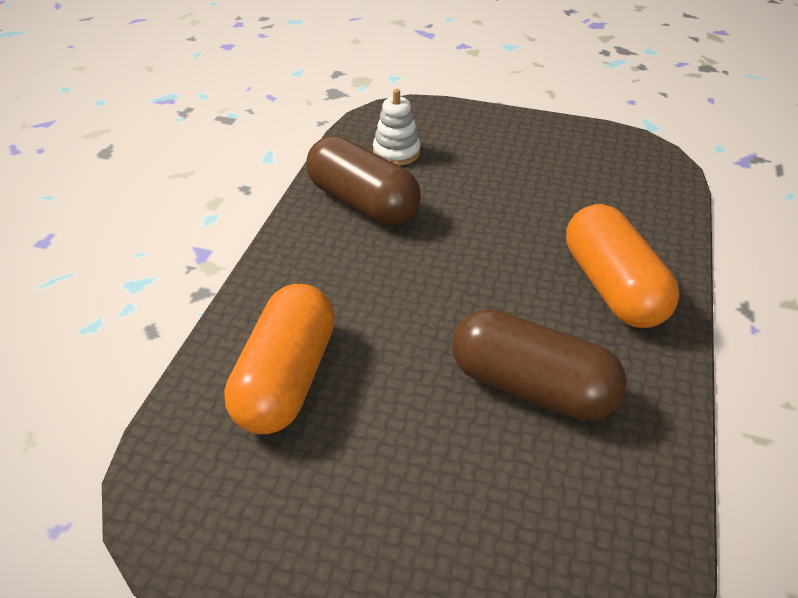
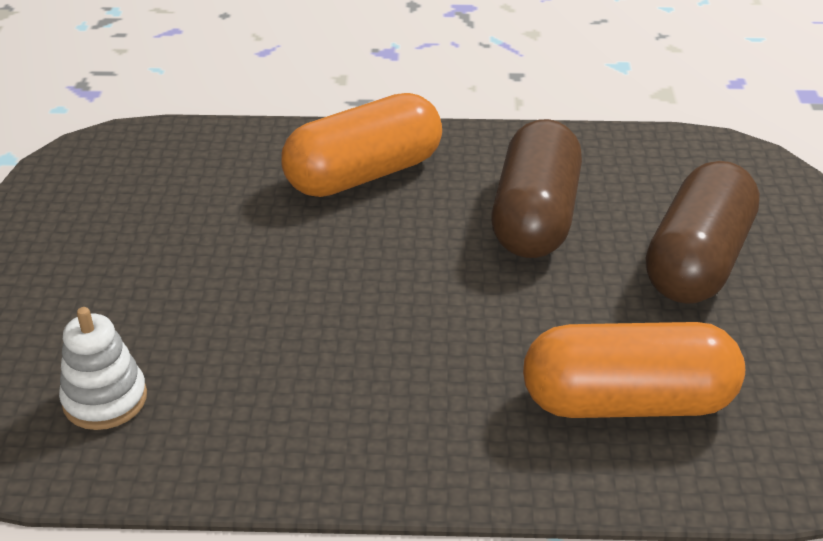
camera: 105 degrees left, 5 degrees down
(363, 202) = (256, 411): brown capsule -> brown capsule (697, 261)

